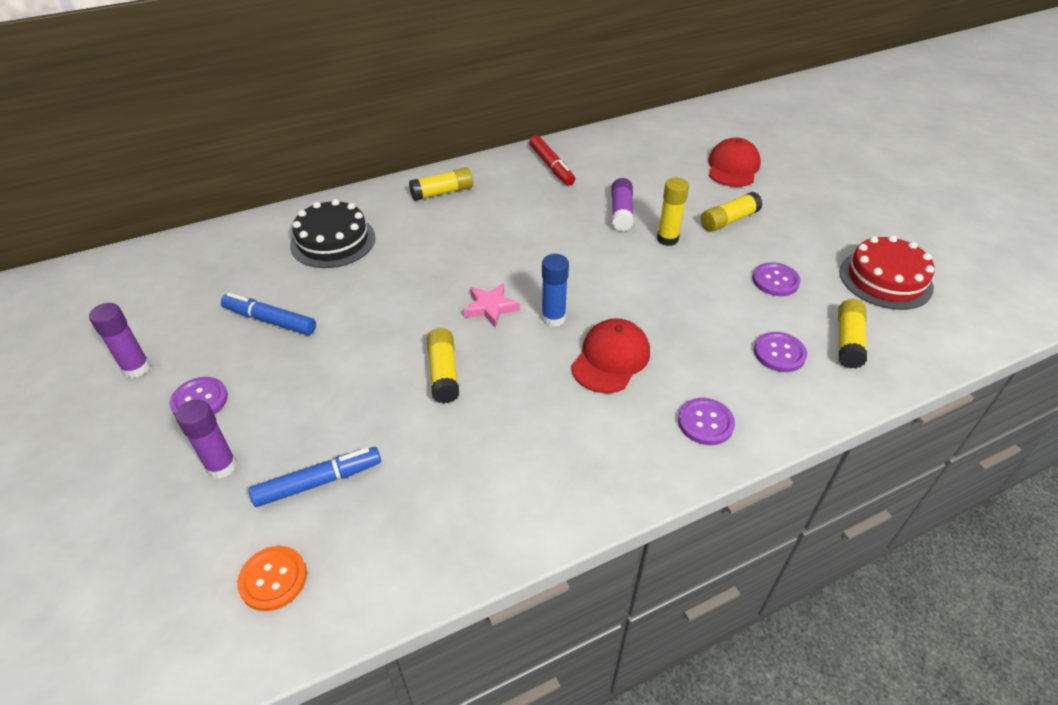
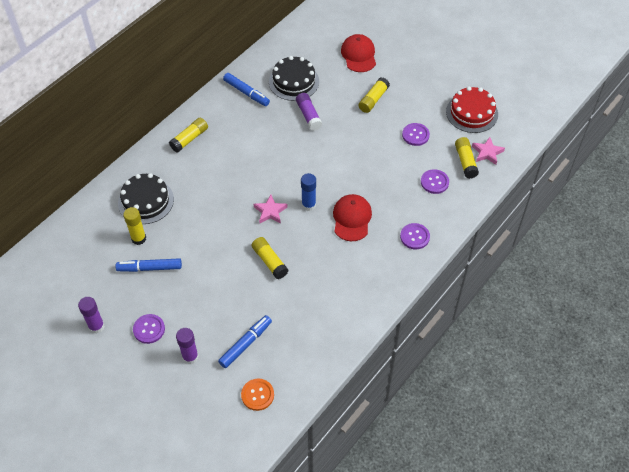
camera: 25 degrees left, 10 degrees up
(551, 166) = (246, 93): red marker -> blue marker
(623, 171) = (294, 81): none -> black cake
(667, 239) = (345, 126): yellow glue stick -> yellow glue stick (138, 238)
(893, 340) = (487, 152): none -> pink star

